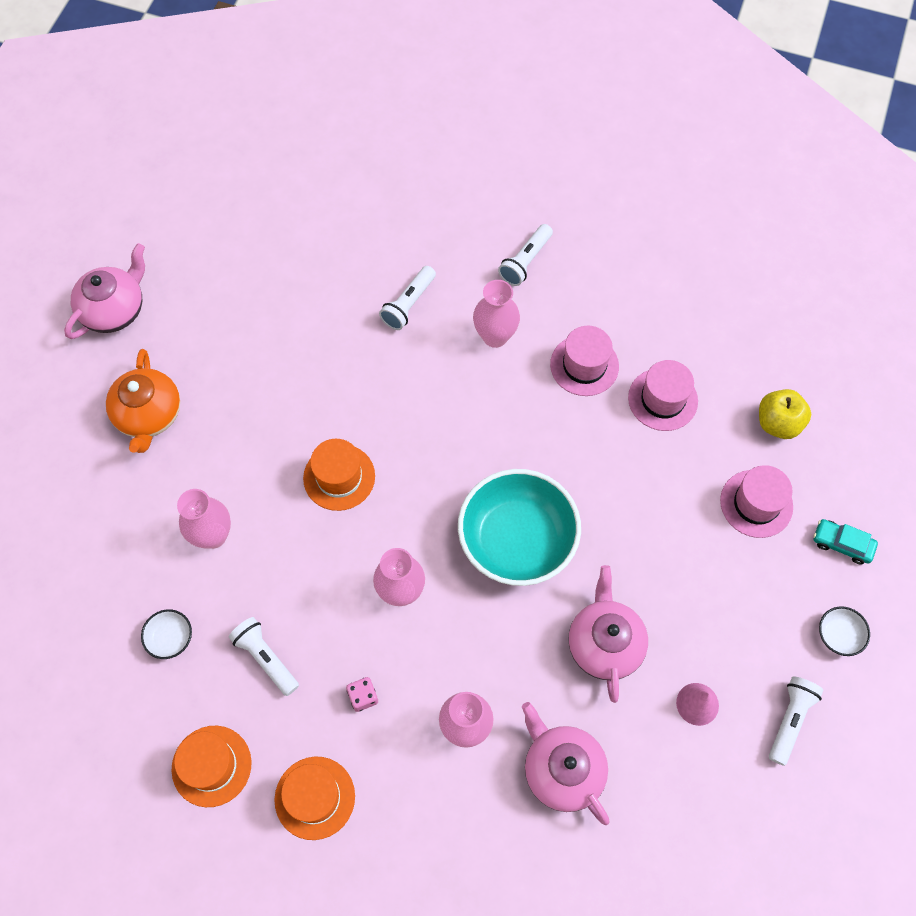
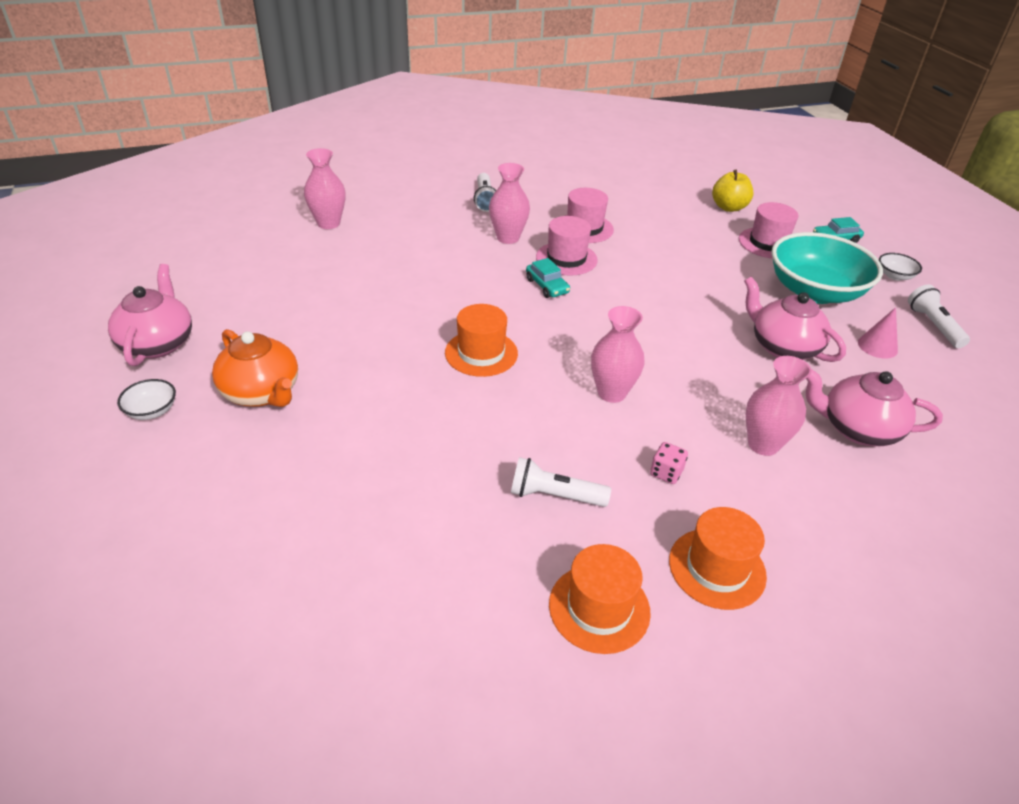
camera: 40 degrees left, 25 degrees down
(170, 638) = (448, 534): white bowl -> white bowl (152, 411)
(213, 535) = (410, 440): pink vase -> pink vase (328, 223)
(409, 304) = (426, 246): white flashlight -> none
(469, 428) = (547, 286): none -> turquoise car
(517, 539) = (655, 324): turquoise bowl -> turquoise bowl (814, 292)
(662, 399) = (652, 223): pink hat -> pink hat (566, 258)

